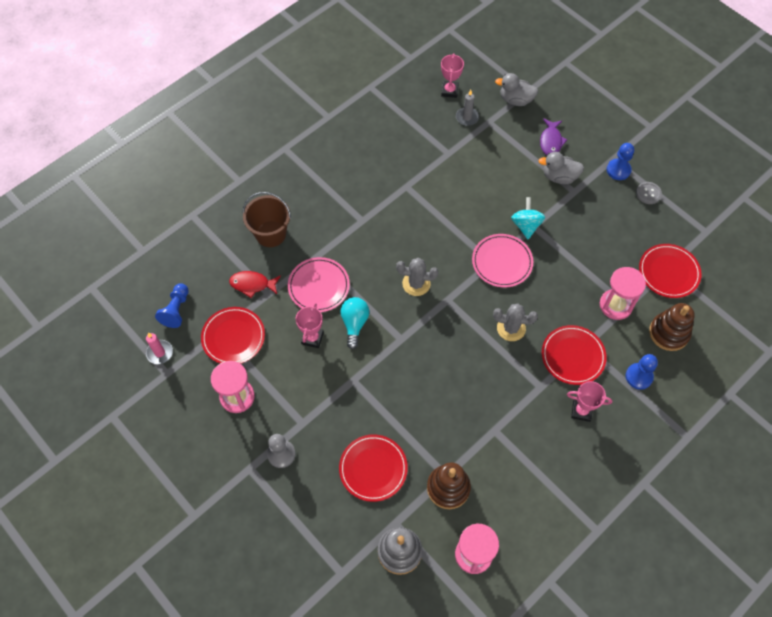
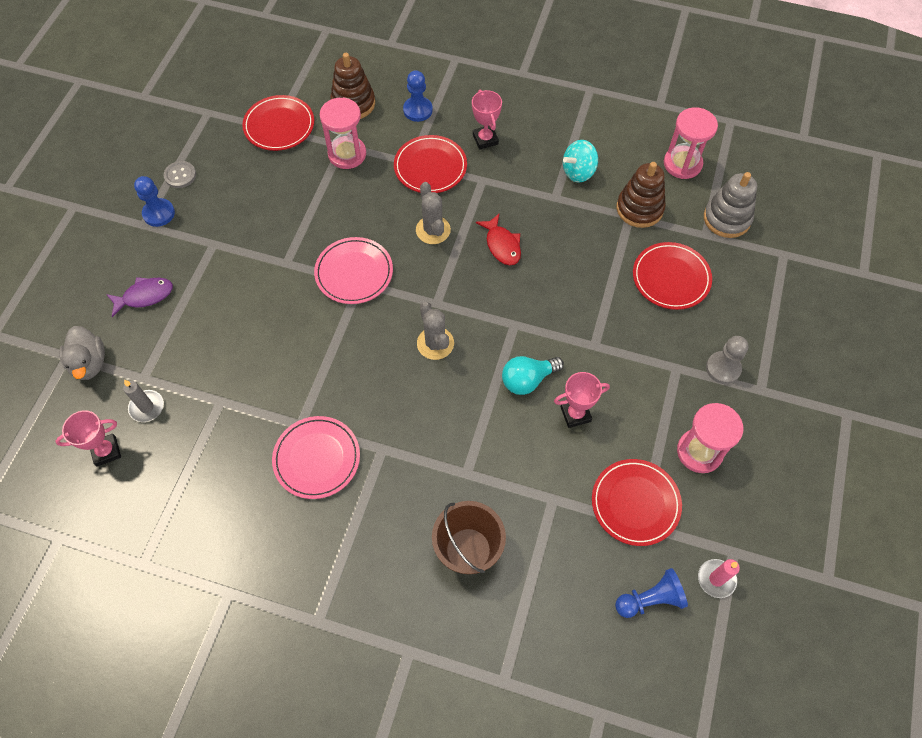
camera: 120 degrees left, 0 degrees up
(252, 284) = (553, 526): red fish -> red fish (502, 245)
(318, 286) = (505, 446): pink plate -> pink plate (317, 458)
(526, 225) = (289, 270): turquoise spinning top -> turquoise spinning top (578, 172)
(559, 177) = (198, 266): grey duck -> none

